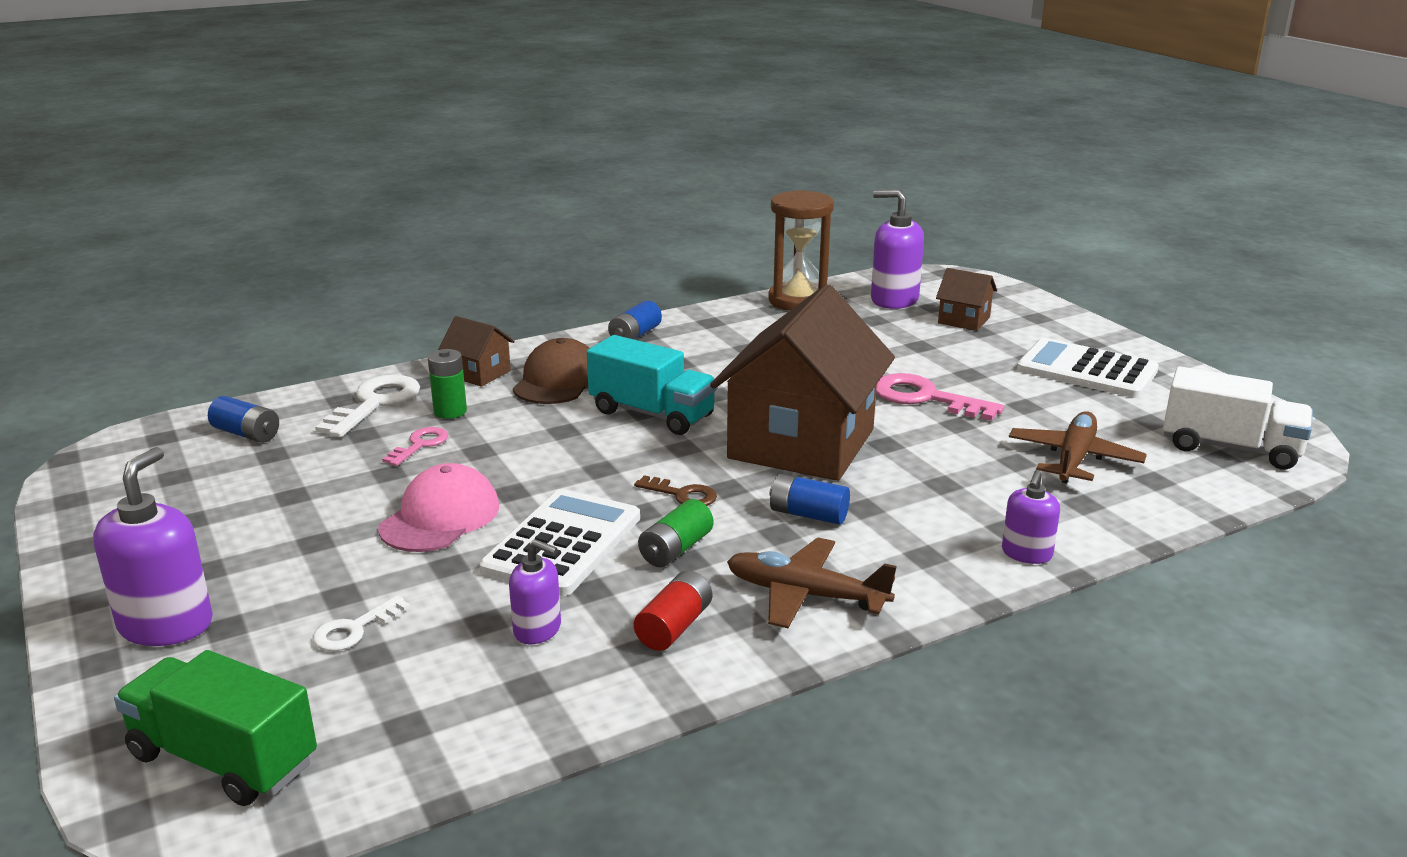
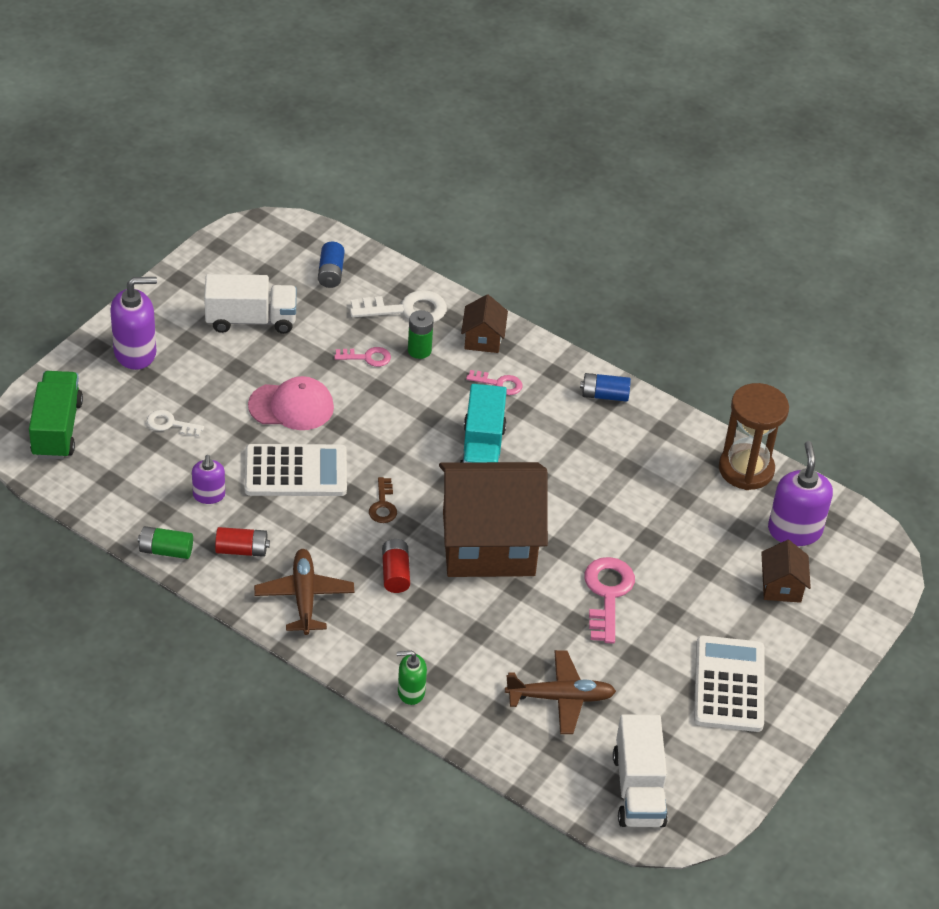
camera: 60 degrees right, 20 degrees up
(244, 509) = (251, 320): none -> white truck
(558, 381) = (499, 384): brown cap -> pink key
(676, 549) = (318, 524): green battery -> green battery (166, 550)
(808, 514) = (395, 573): blue battery -> red battery
(1026, 554) = (411, 692): purple soap dispenser -> green soap dispenser

